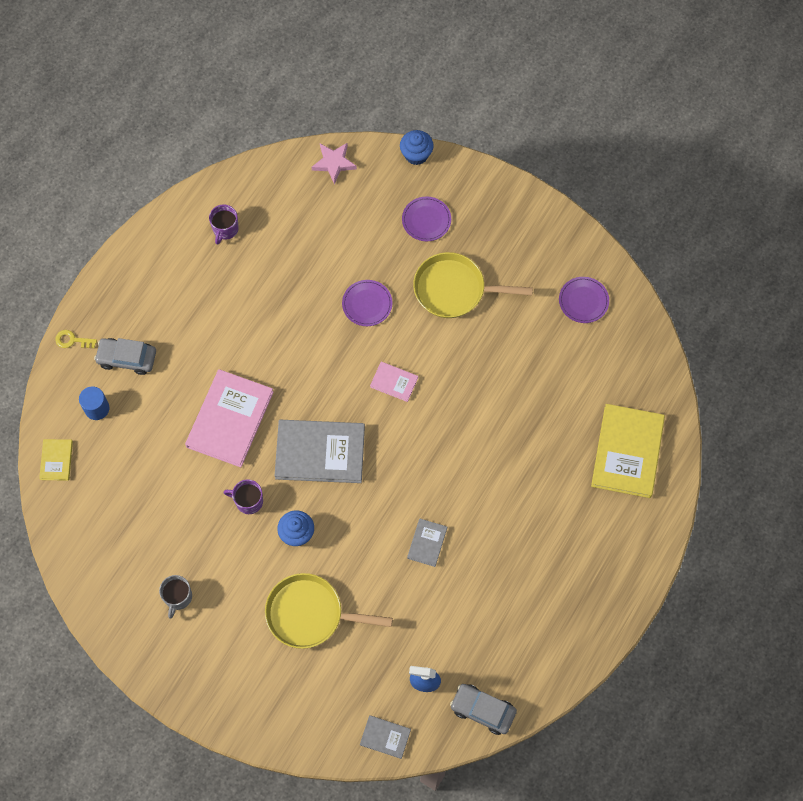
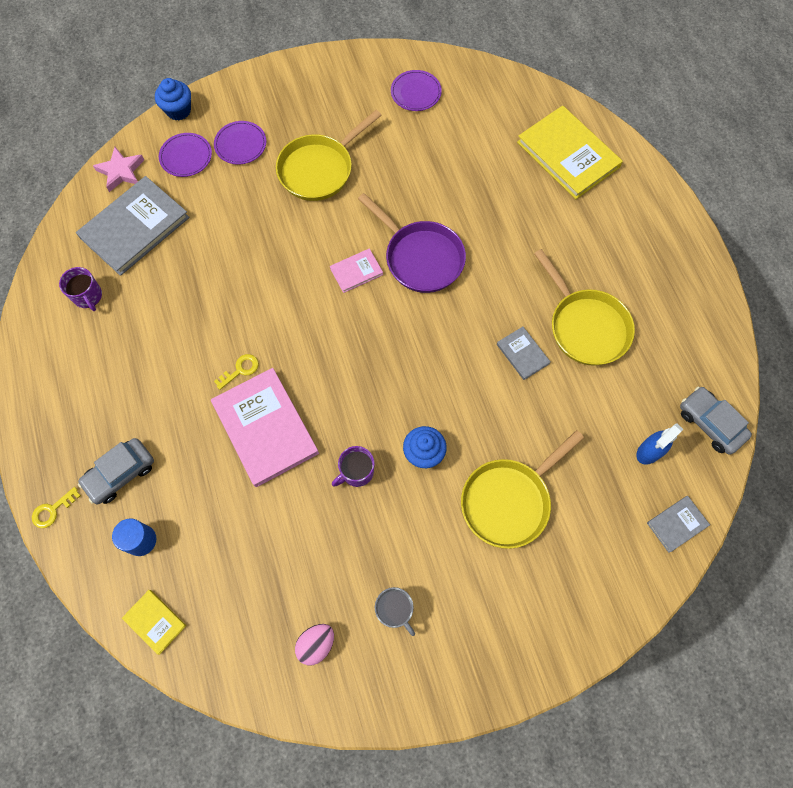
camera: 50 degrees left, 0 degrees up
(119, 566) = (316, 644): none -> pink egg
(256, 369) = (240, 370): none -> yellow key
(320, 452) = (365, 376): grey book -> grey book (134, 227)
(367, 304) = (268, 240): purple plate -> purple plate (186, 156)
(443, 416) = (420, 257): none -> purple pan
(483, 710) = (710, 423): grey car -> grey car turned 75 degrees clockwise
(487, 570) = (585, 326): none -> yellow pan

